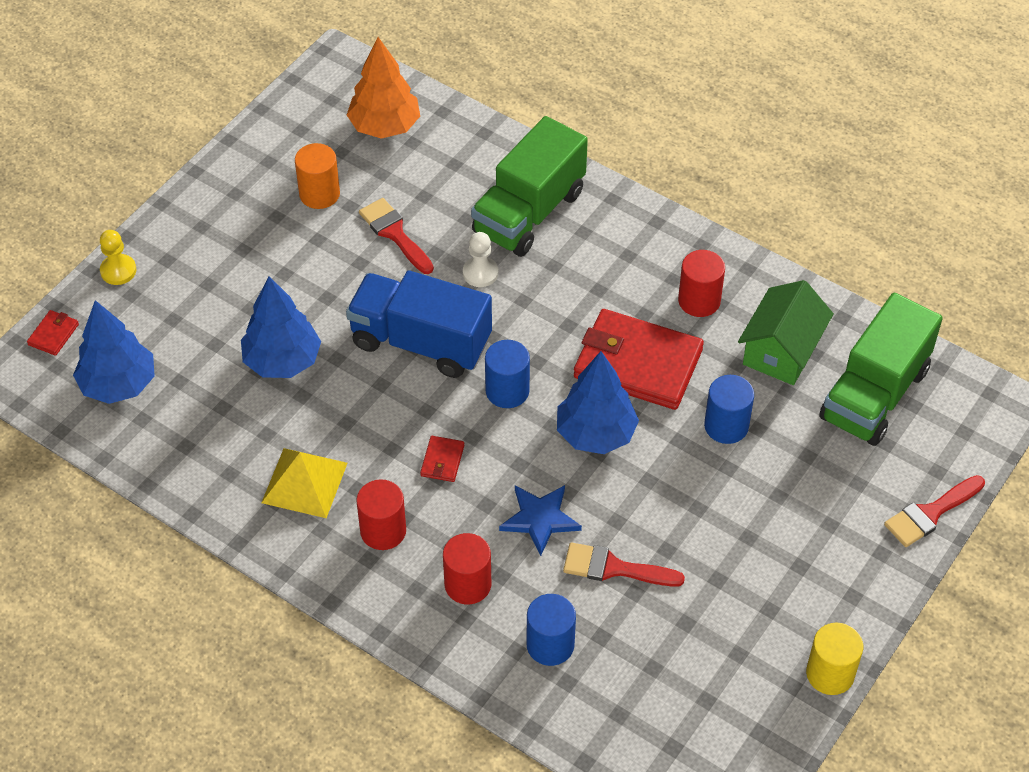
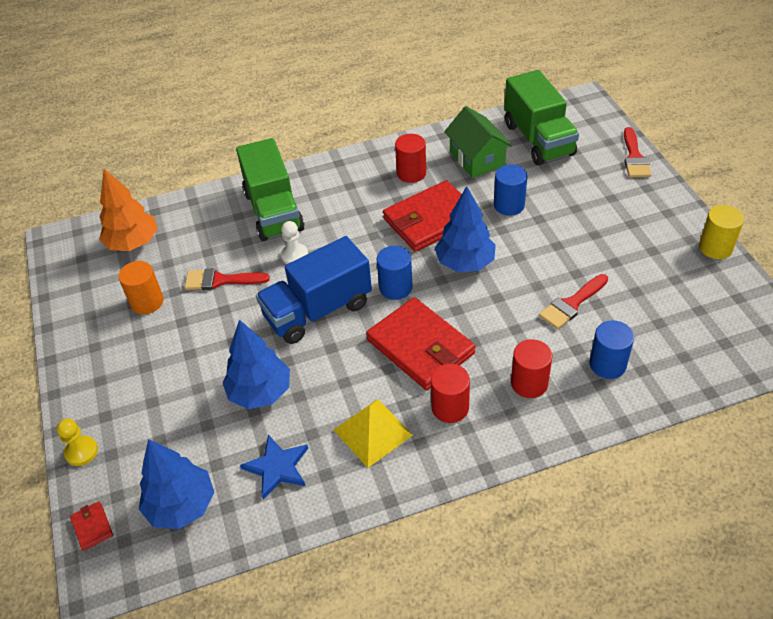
camera: 50 degrees left, 5 degrees down
(442, 461) = (420, 347): red wallet -> red wallet, size x2.46
(540, 519) = (507, 321): blue star -> blue star (277, 467)

